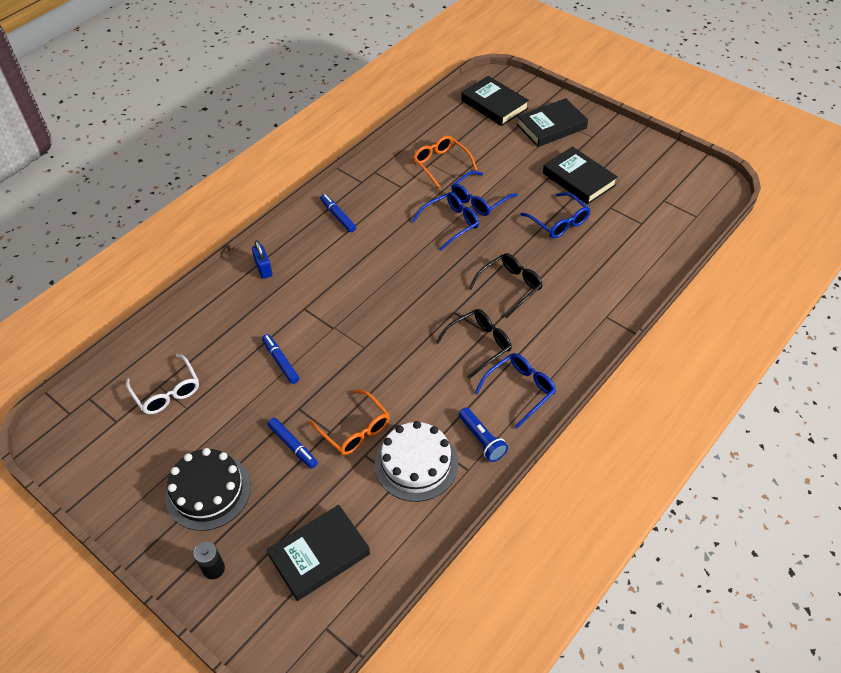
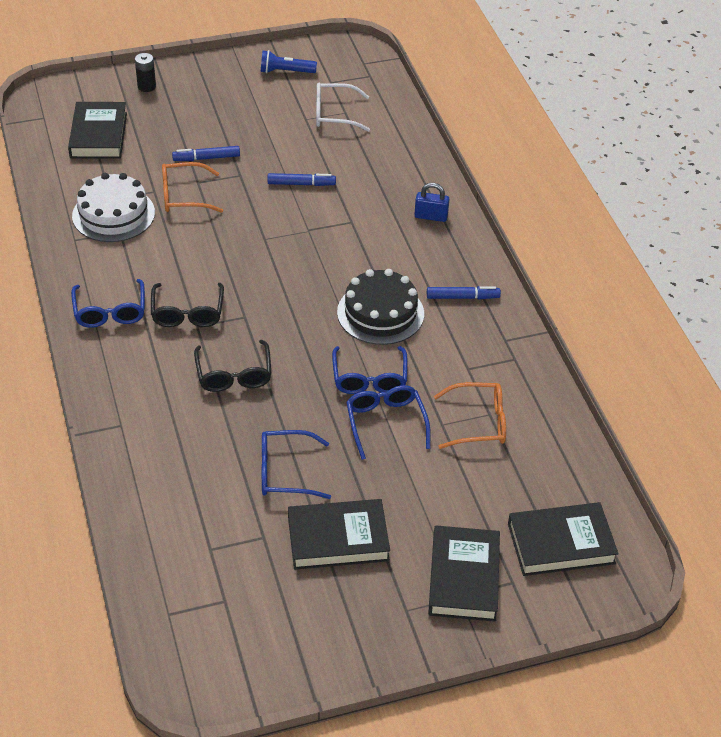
camera: 120 degrees right, 5 degrees down
(208, 491) = (213, 104): black cake -> black cake (380, 313)
(482, 440) = (90, 261): blue flashlight -> blue flashlight (285, 71)

